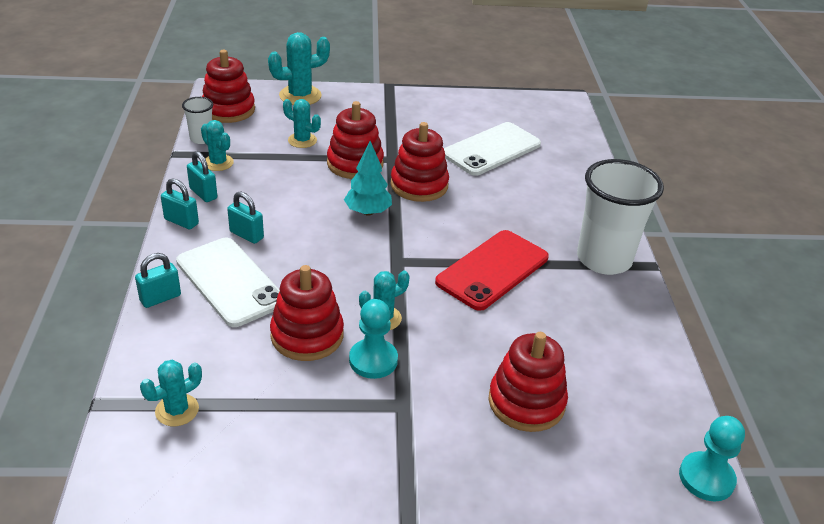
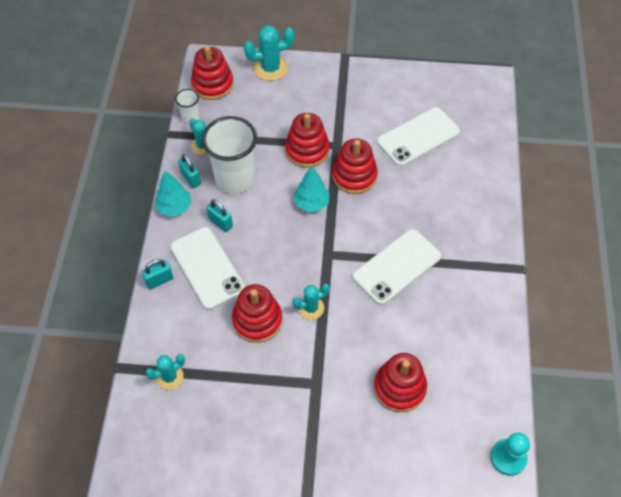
camera: 10 degrees right, 20 degrees up
(181, 221) = (174, 207): turquoise padlock -> turquoise tree
(302, 140) = (268, 122): turquoise cactus -> none
(373, 360) = (300, 345): turquoise pawn -> none
(492, 270) = (397, 267): red phone -> white phone
(604, 259) = (483, 260): white cup -> white cup (235, 179)

